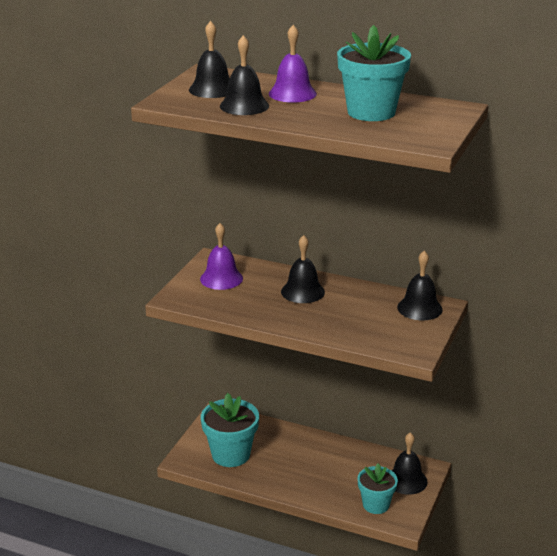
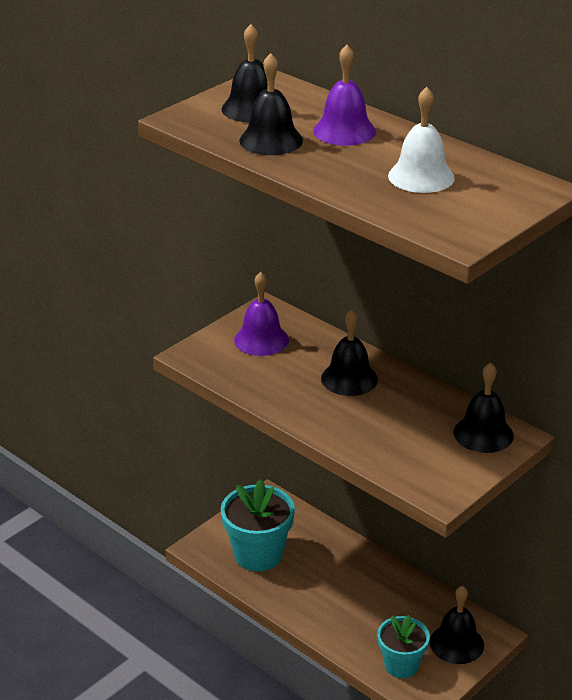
camera: 20 degrees right, 5 degrees up
(371, 112) = (421, 176): turquoise flower pot -> white bell

